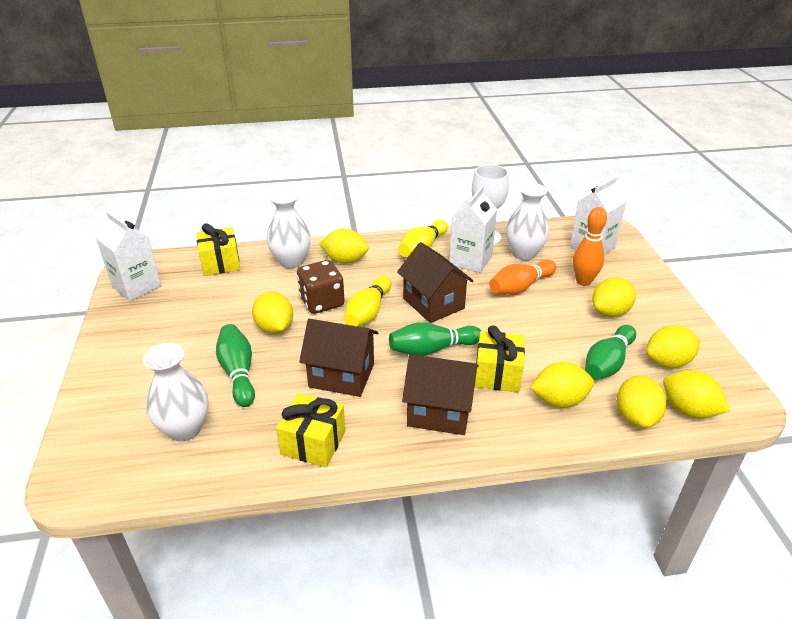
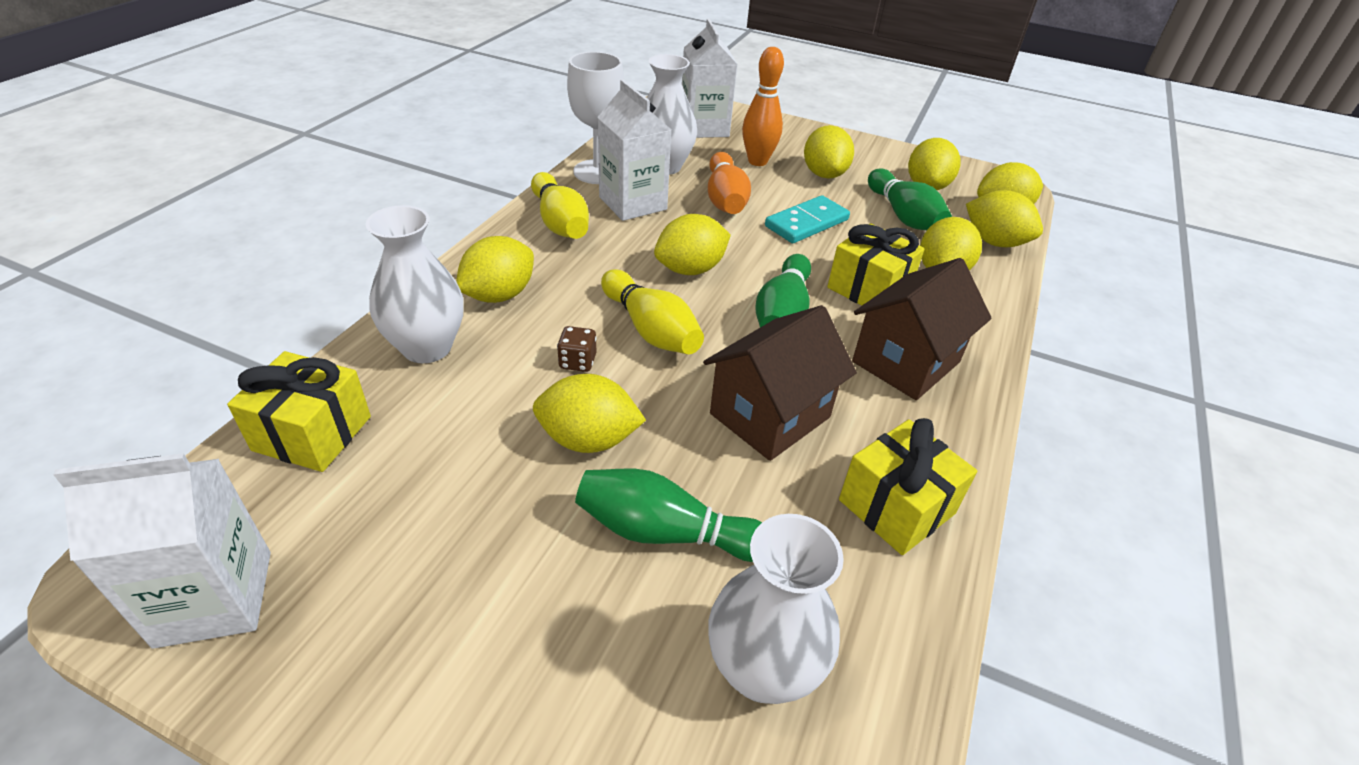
camera: 60 degrees left, 5 degrees up
(322, 302) = (577, 362): brown dice -> brown dice, size x0.48
(433, 303) = (690, 269): brown house -> yellow lemon
(538, 326) = (807, 223): none -> turquoise domino

